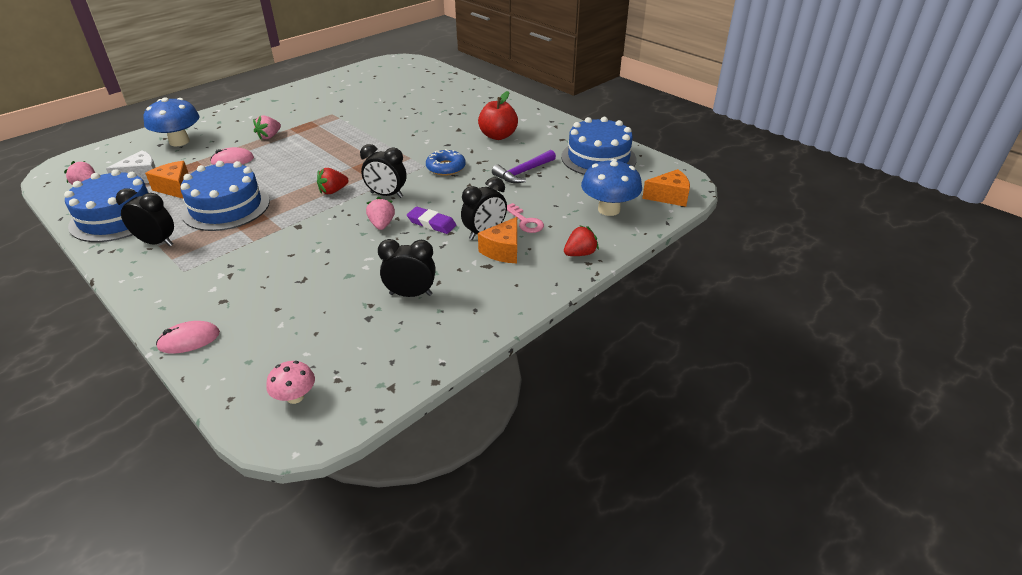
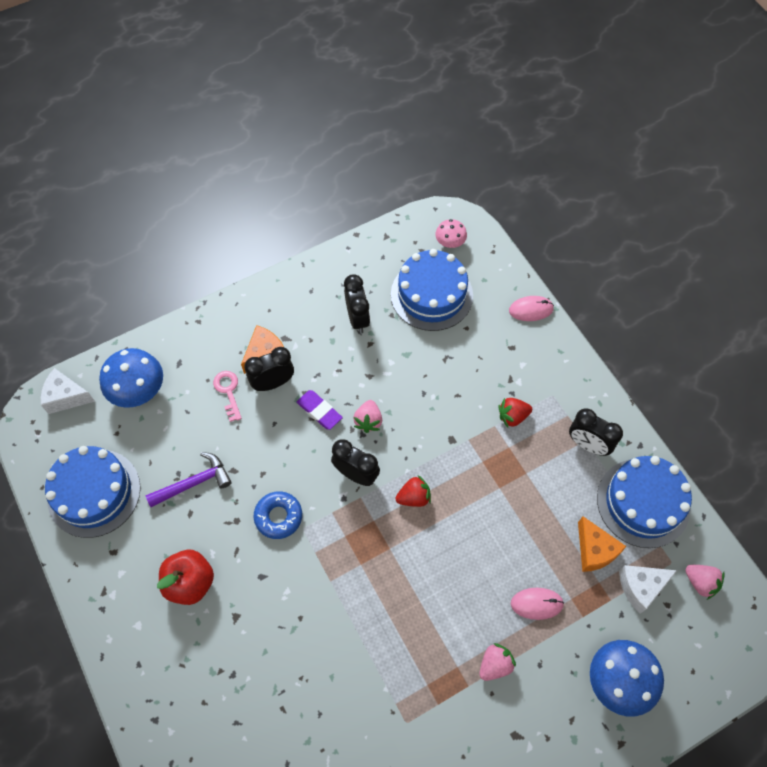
camera: 165 degrees left, 25 degrees up
(226, 207) = (529, 494): blue cake -> blue cake (431, 295)
(410, 294) = (357, 319): black clock -> black clock turned 120 degrees counterclockwise
(580, 253) = (199, 334): red strawberry -> red strawberry (512, 416)
(669, 197) = (66, 397): orange cheese -> white cheese

